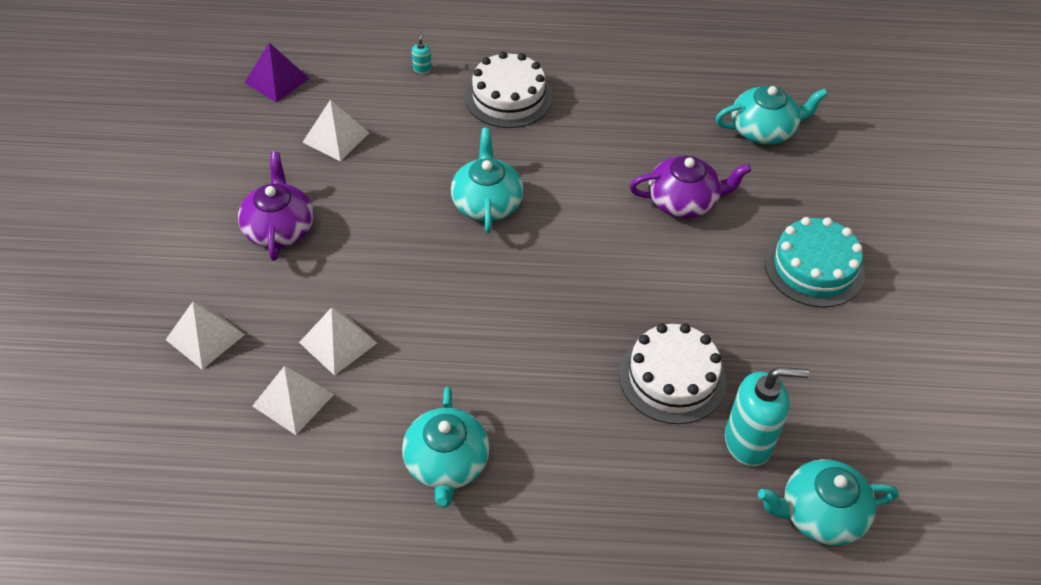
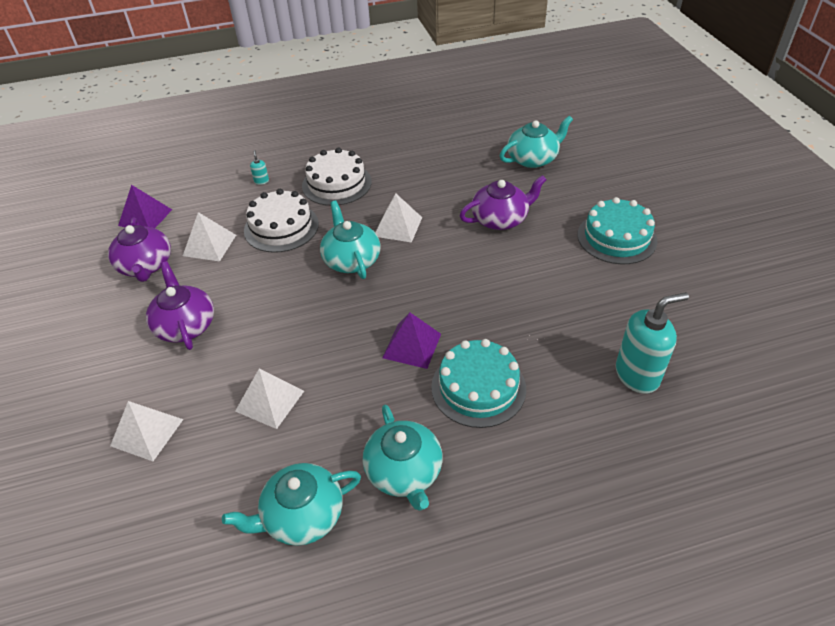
camera: 15 degrees left, 5 degrees down
(259, 143) = (146, 266): none -> purple teapot
(293, 400) = (247, 461): white pyramid -> white pyramid (398, 226)
(512, 328) = (412, 345): none -> purple pyramid
(563, 399) = (478, 387): none -> turquoise cake
(672, 377) = (555, 345): white cake -> white cake (281, 227)
(820, 514) = (720, 412): turquoise teapot -> turquoise teapot (302, 515)

